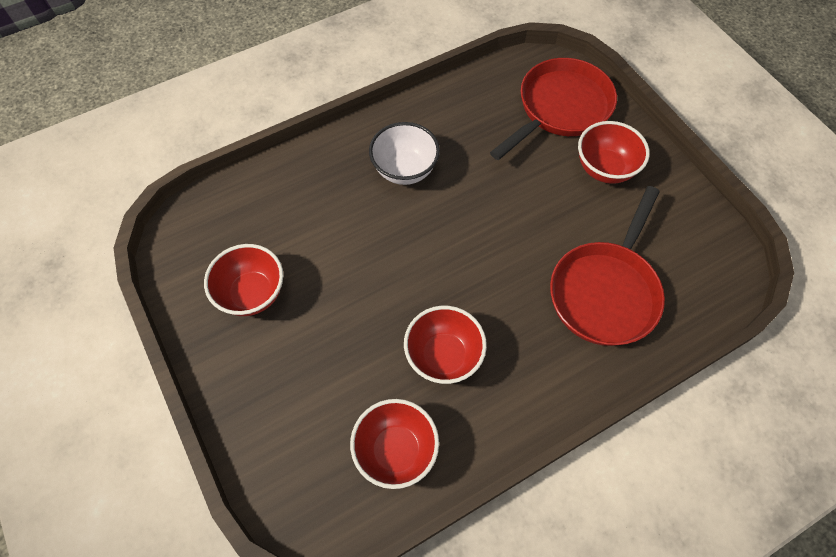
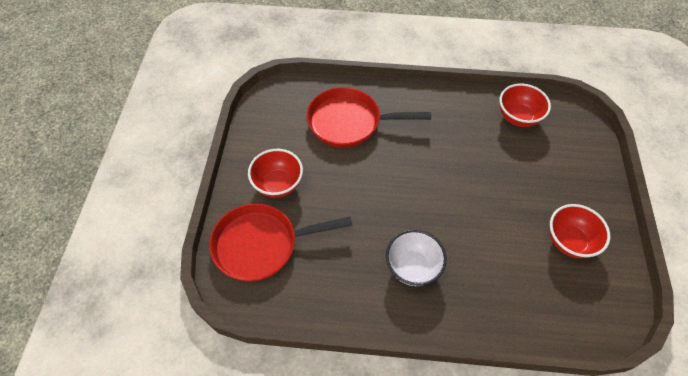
camera: 145 degrees left, 5 degrees down
(443, 356) = (465, 142): red bowl -> none
(605, 291) = (349, 122): red pan -> red pan turned 150 degrees counterclockwise

